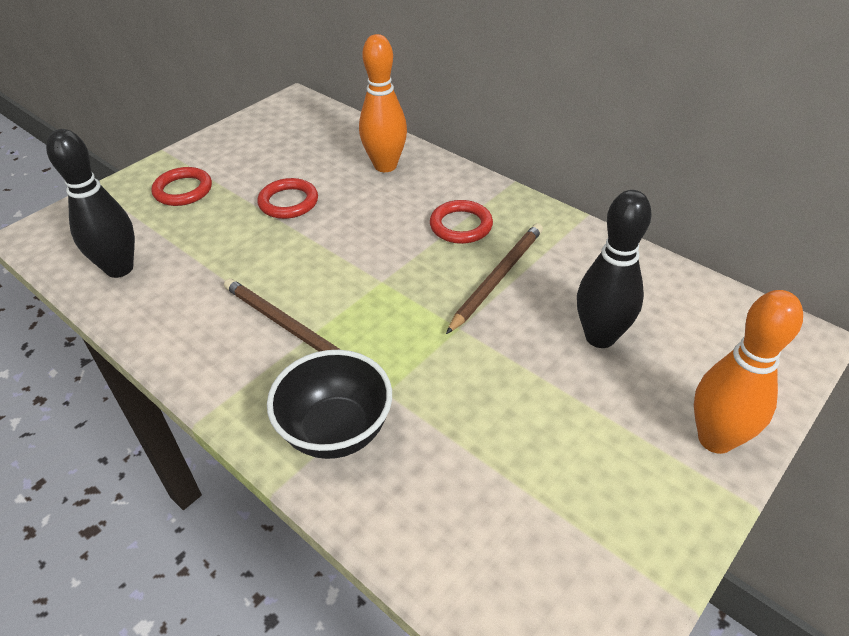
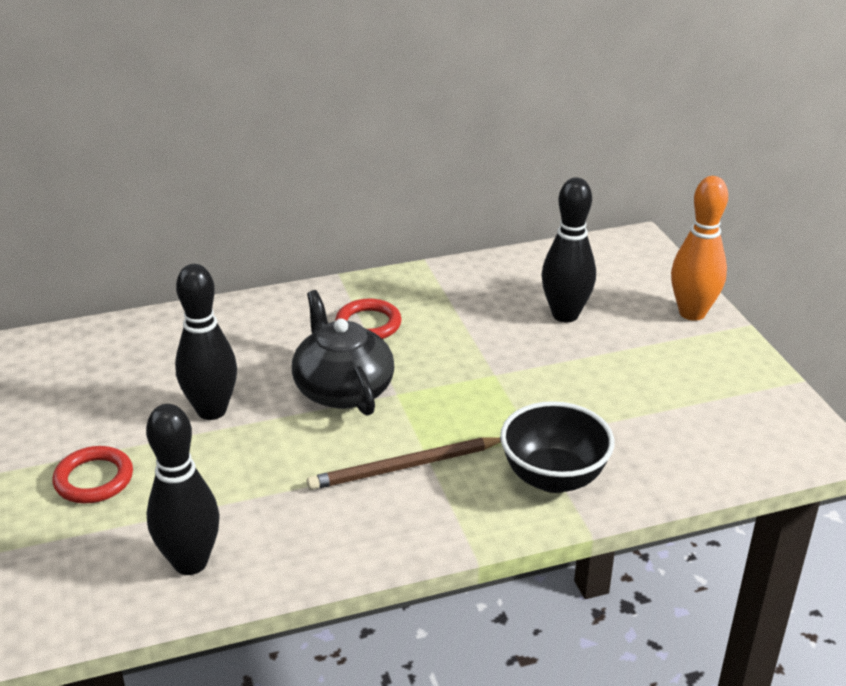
camera: 60 degrees left, 10 degrees down
(288, 202) = (212, 410): red ring -> black bowling pin
(363, 250) = (343, 389): none -> black teapot
(385, 166) = (225, 331): orange bowling pin -> none
(497, 278) = (455, 333): brown pencil -> none

